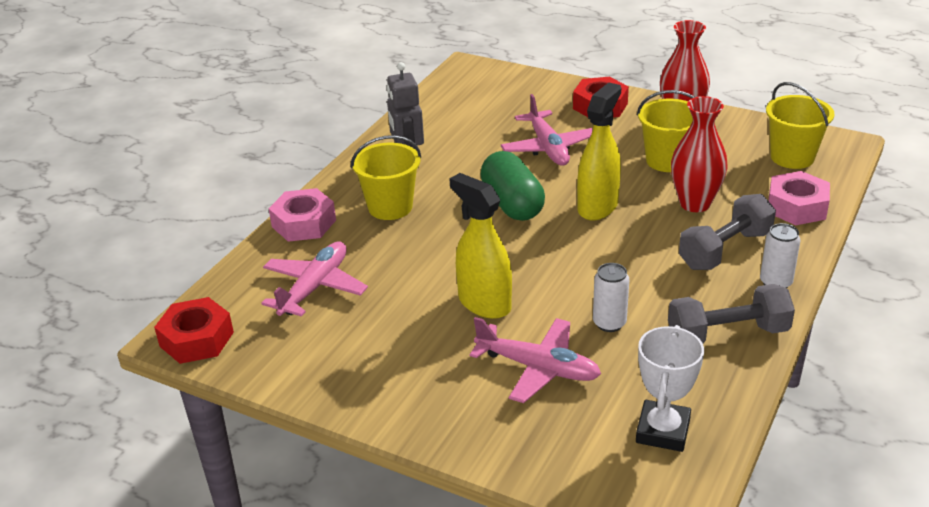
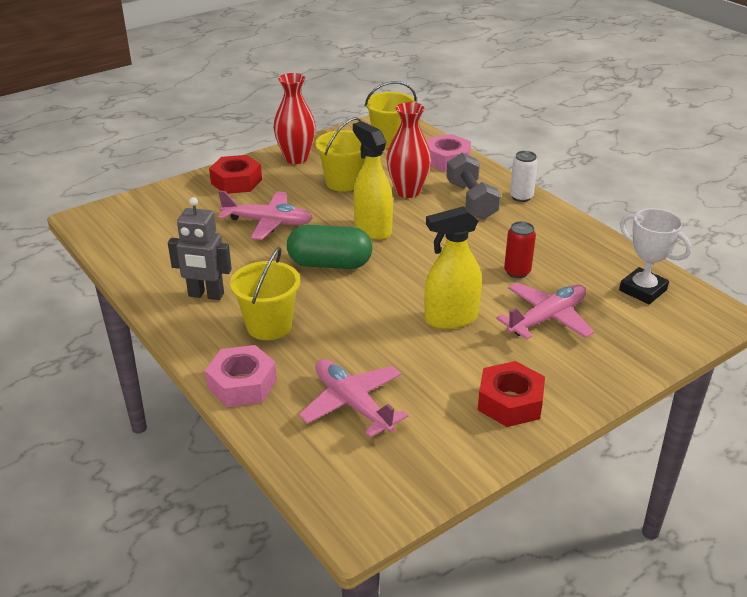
camera: 65 degrees left, 0 degrees up
(196, 339) = (372, 505): red nut -> red nut (510, 402)
(609, 323) = (517, 272): white can -> red can
(727, 334) = (561, 232): grey dumbbell -> none

